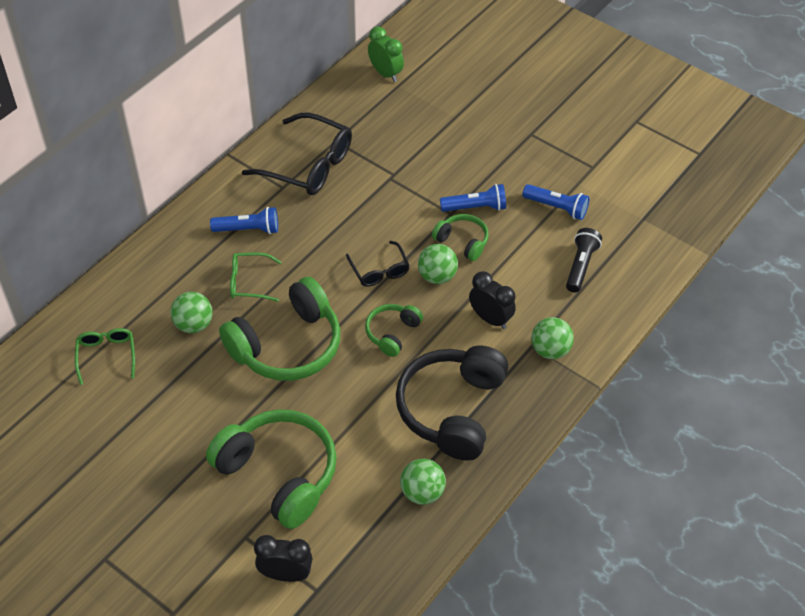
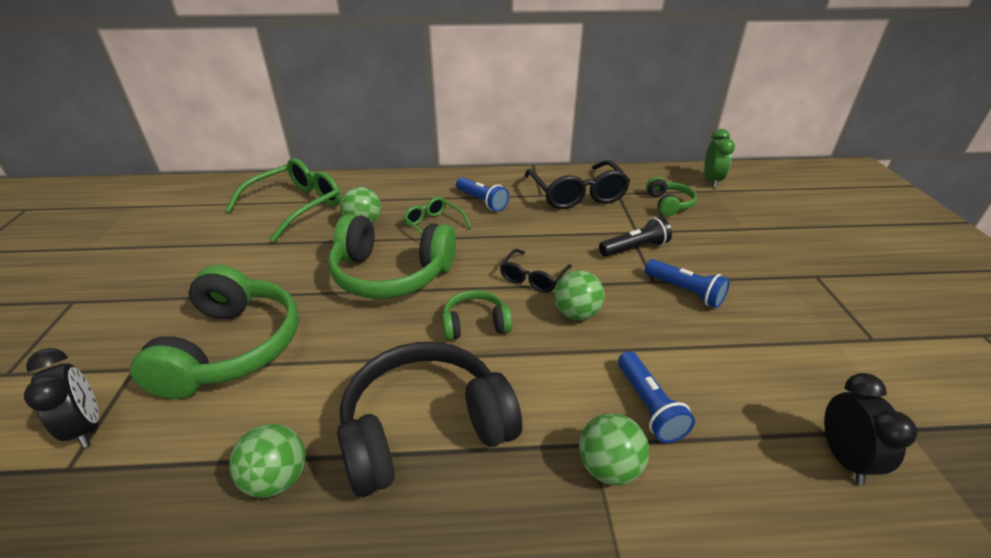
camera: 50 degrees right, 15 degrees down
(106, 356) = (296, 206): green glasses -> green glasses, size x1.82
(462, 241) = (637, 306): green headphones -> green headphones (668, 204)
(490, 319) = (580, 382): black clock -> black clock (843, 458)
(556, 207) = (782, 344): blue flashlight -> blue flashlight (648, 406)
(580, 266) = (754, 414): black flashlight -> black flashlight (634, 248)

